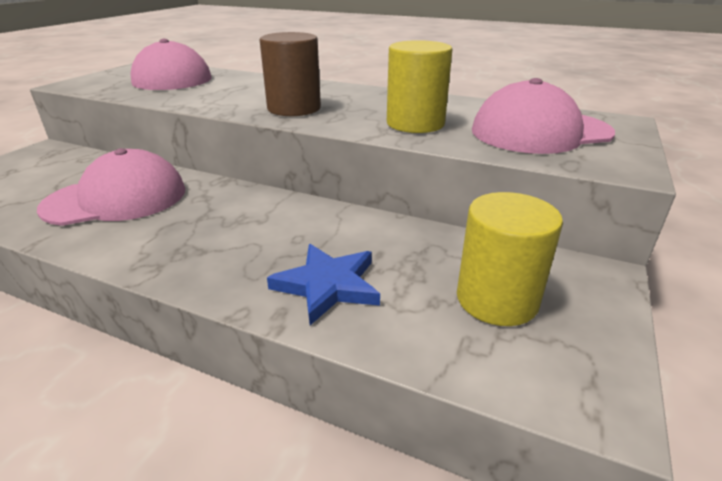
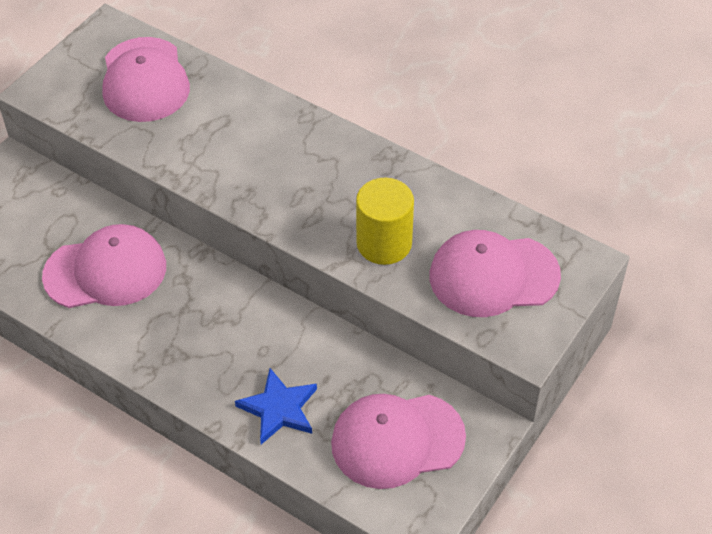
camera: 10 degrees right, 20 degrees up
(294, 108) = (274, 192): brown cylinder -> none
(497, 299) = (397, 440): yellow cylinder -> pink cap

